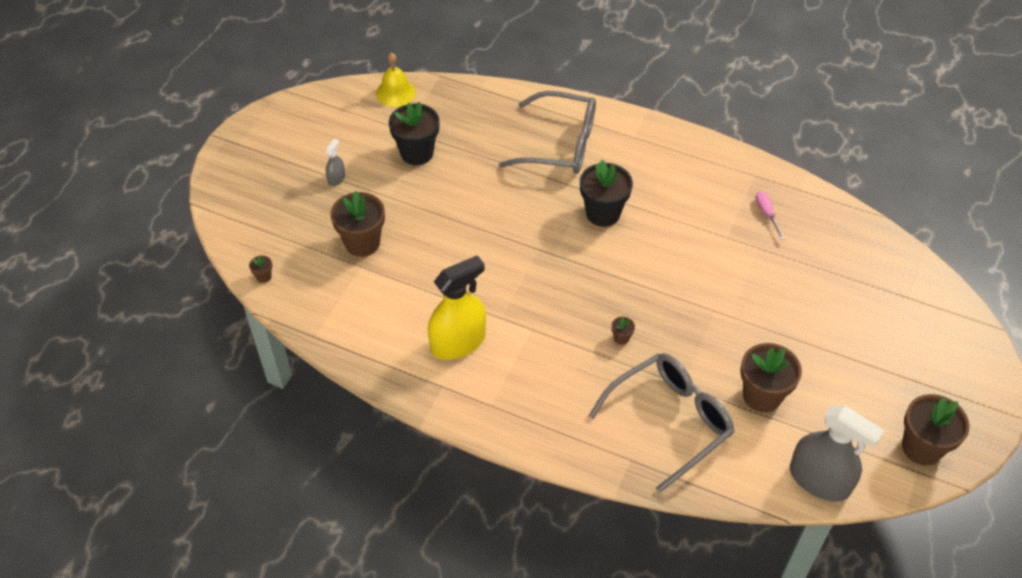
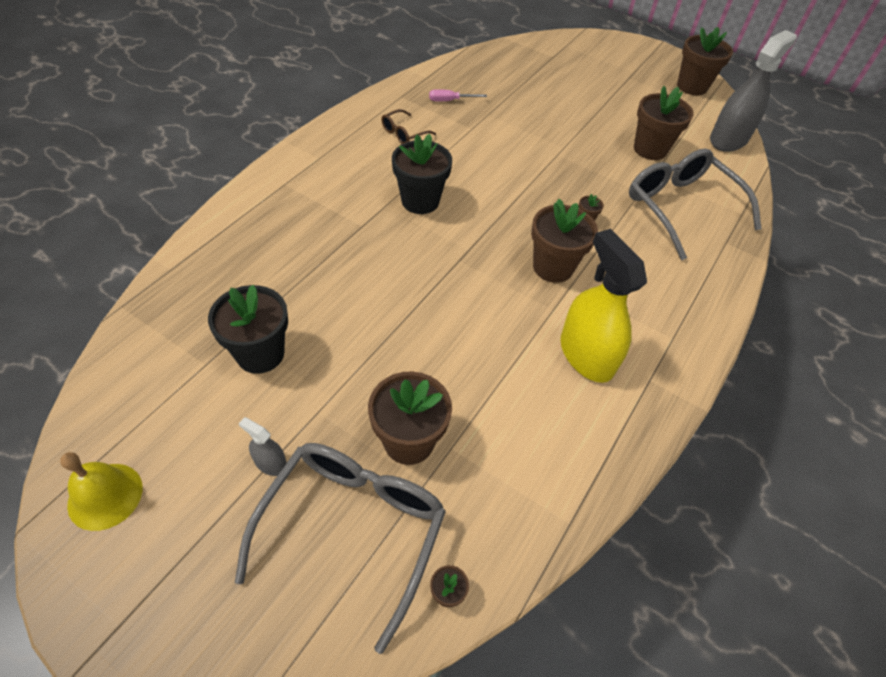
camera: 85 degrees left, 0 degrees up
(395, 92) = (125, 363): yellow bell -> yellow bell (105, 496)
(550, 315) = (553, 267): none -> brown flower pot
(560, 144) = (306, 214): grey glasses -> grey glasses (353, 529)
(694, 187) = (403, 133): none -> brown glasses

